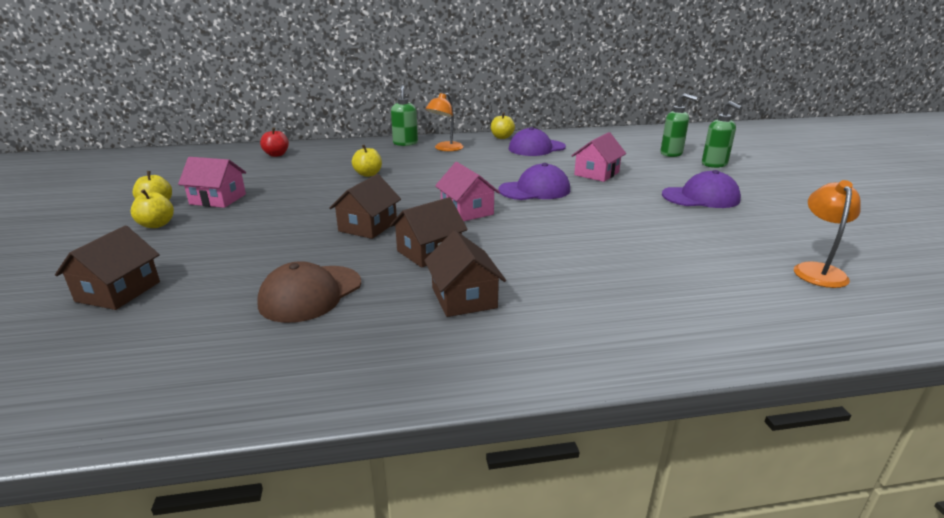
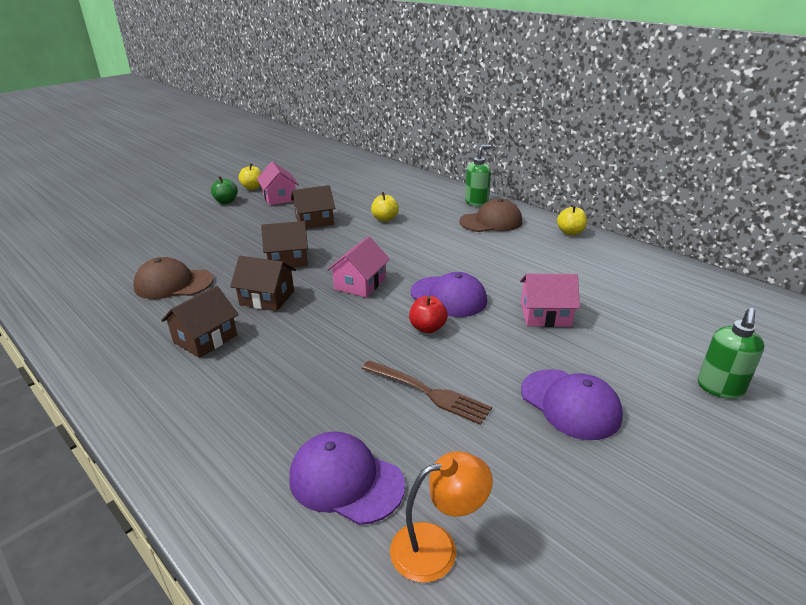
camera: 55 degrees right, 5 degrees up
(118, 291) = (140, 233): brown house -> brown house (314, 221)
(156, 225) = (226, 201): yellow apple -> green apple
(276, 155) = (378, 176): red apple -> red apple (427, 328)
(445, 149) = (491, 222): orange lamp -> brown cap
(536, 148) = (569, 259): purple cap -> purple cap (346, 480)
(653, 229) = (428, 392): none -> brown fork
(671, 154) = (704, 344): green soap dispenser -> none

